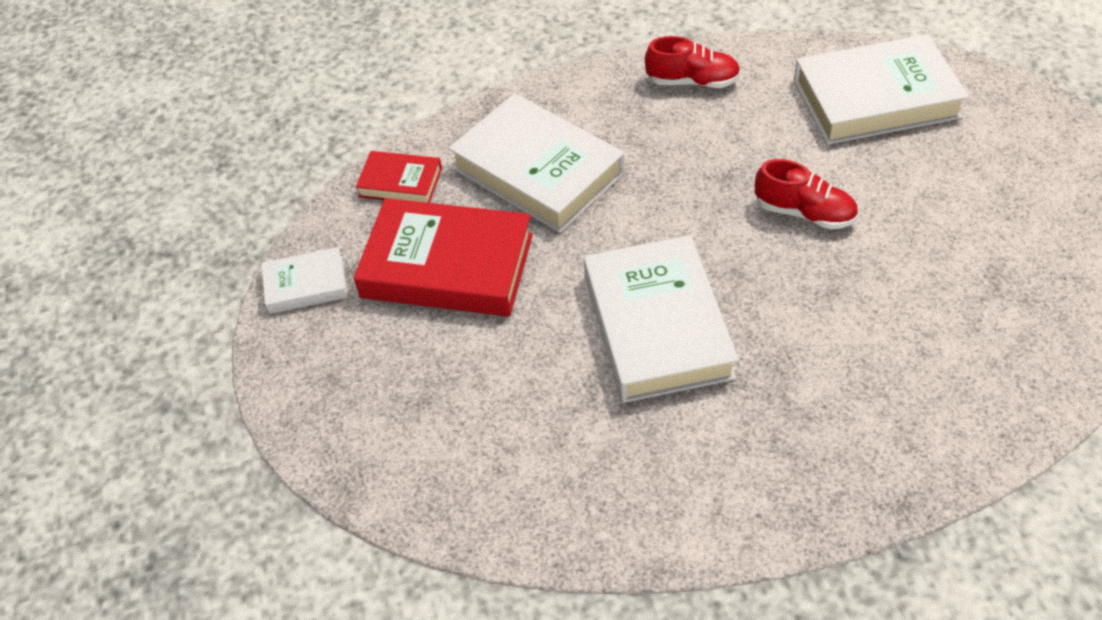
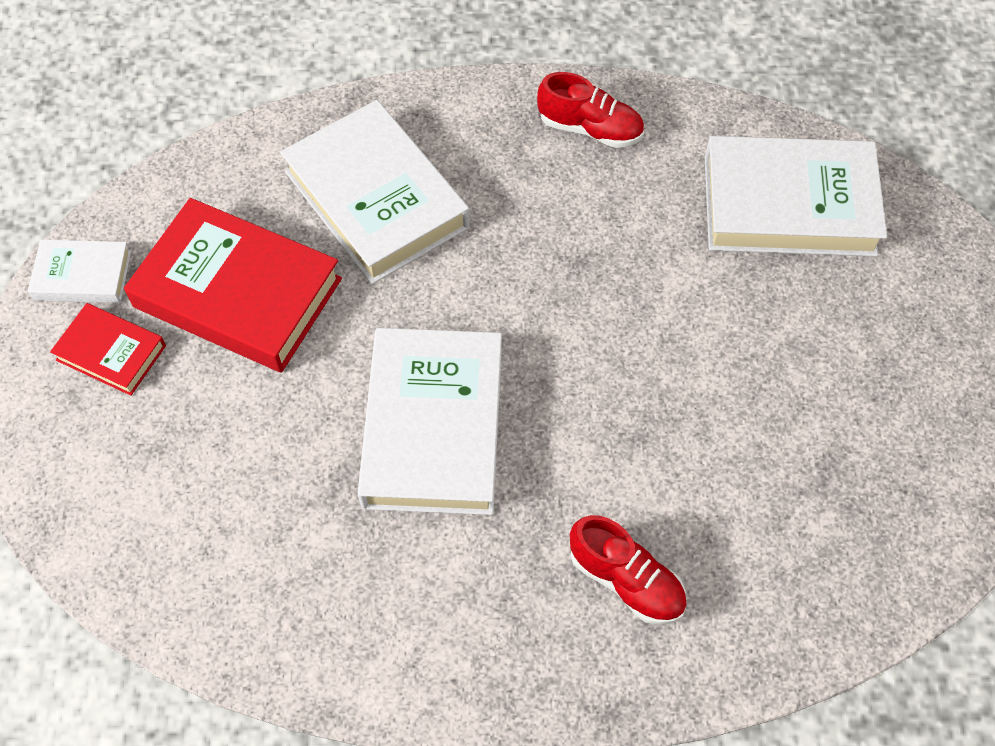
camera: 10 degrees right, 10 degrees up
(400, 182) = (224, 175): red book -> red book (111, 353)
(804, 213) = (648, 331): red shoe -> red shoe (626, 580)

